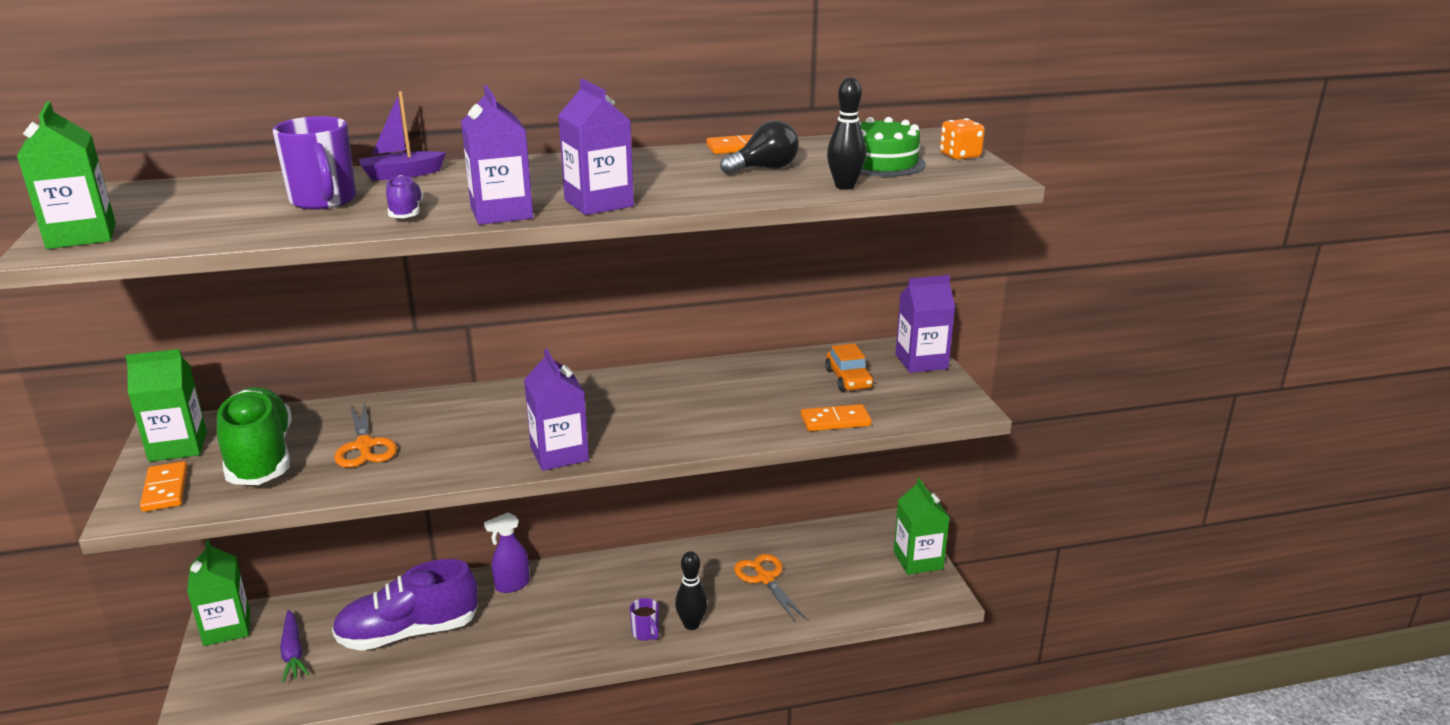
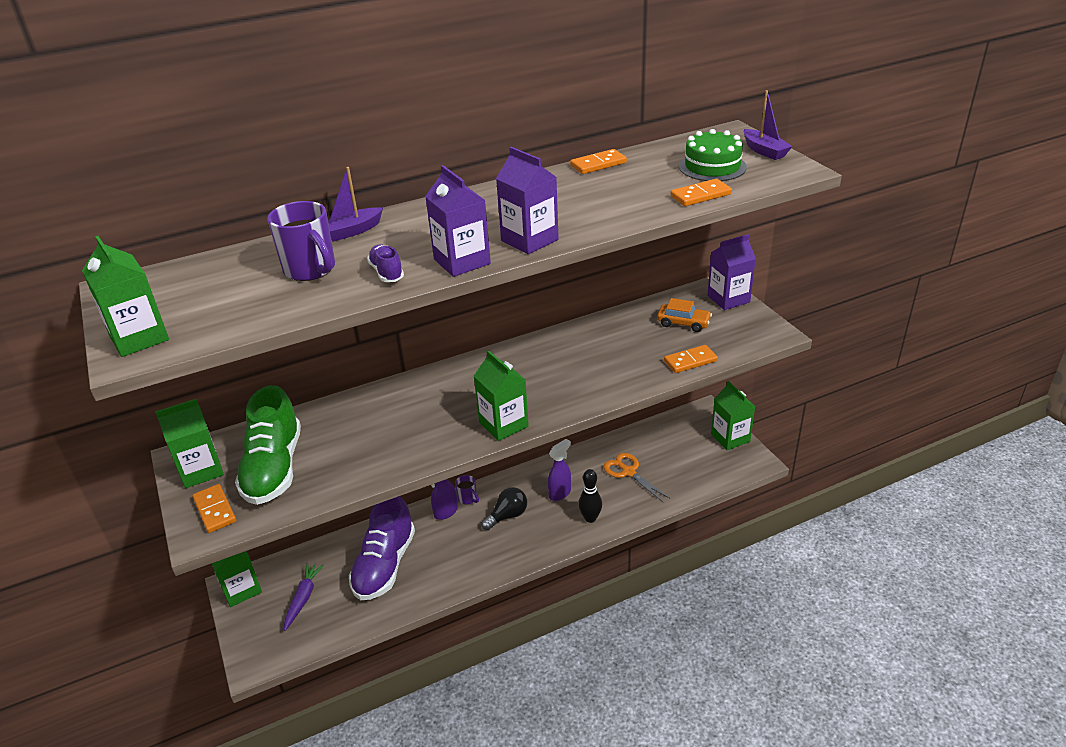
camera: 10 degrees left, 10 degrees up
(260, 457) = (274, 468): green shoe -> green shoe turned 150 degrees counterclockwise
(293, 652) = (303, 598): purple carrot -> purple carrot turned 135 degrees counterclockwise
(364, 446) = (350, 444): orange scissors -> none
(408, 633) = (385, 565): purple shoe -> purple shoe turned 45 degrees counterclockwise
(559, 454) = (503, 424): purple carton -> green carton
(646, 633) = (560, 531): purple mug -> purple mug (468, 498)
(665, 588) = (560, 493): none -> purple spray bottle
(764, 169) = (630, 185): black light bulb -> black light bulb (507, 516)
(844, 186) = (700, 195): black bowling pin -> orange domino
(848, 379) = (683, 323): orange car -> orange car turned 45 degrees counterclockwise
(960, 156) = (764, 151): orange dice -> purple boat

